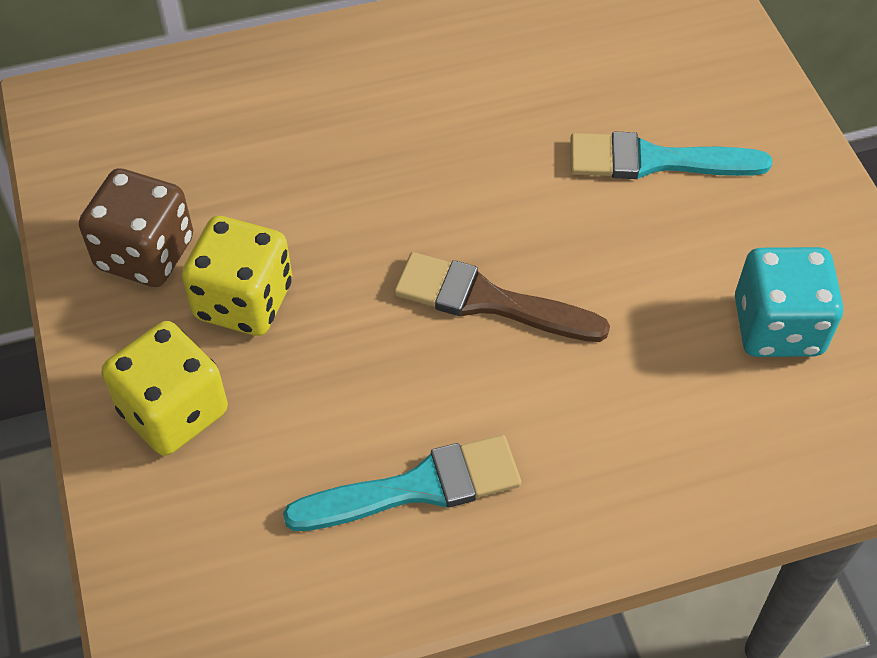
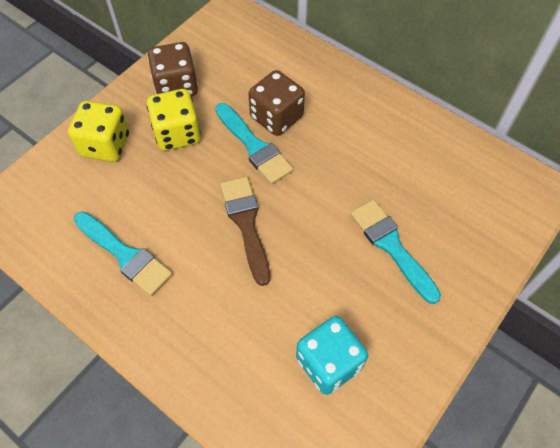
camera: 55 degrees right, 5 degrees up
(330, 162) = (276, 117): none -> brown dice
(359, 217) = (254, 146): none -> turquoise brush

